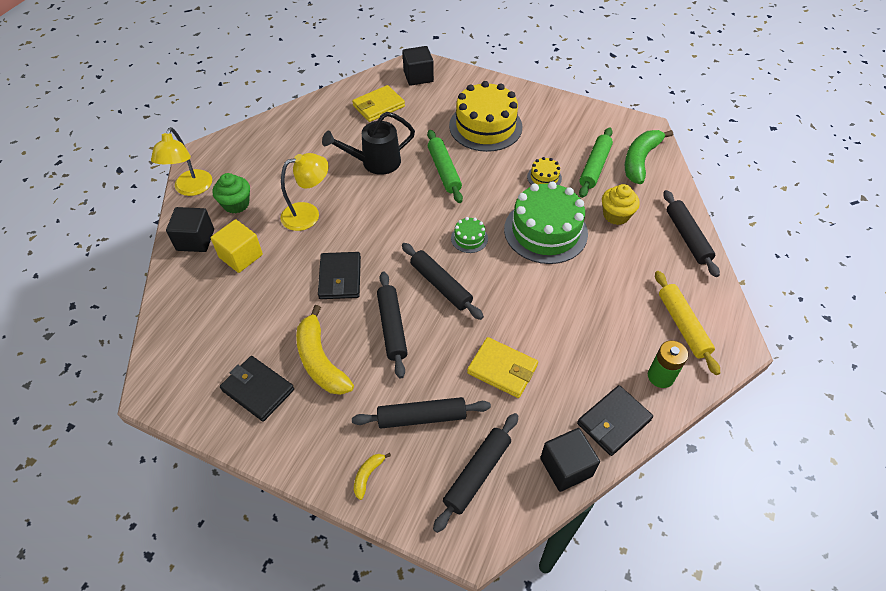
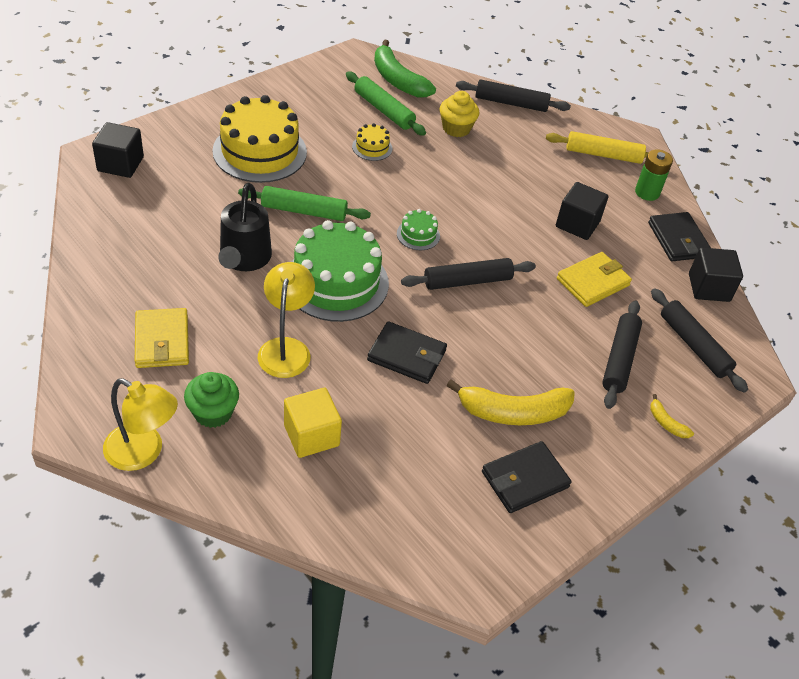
camera: 70 degrees left, 5 degrees down
(195, 240) = (248, 475): black cube -> black cube (577, 224)
(378, 106) = (143, 218): yellow wallet -> yellow wallet (162, 341)
(392, 327) = (500, 339): black rolling pin -> none
(545, 231) = (445, 180): green cake -> green cake (336, 282)

